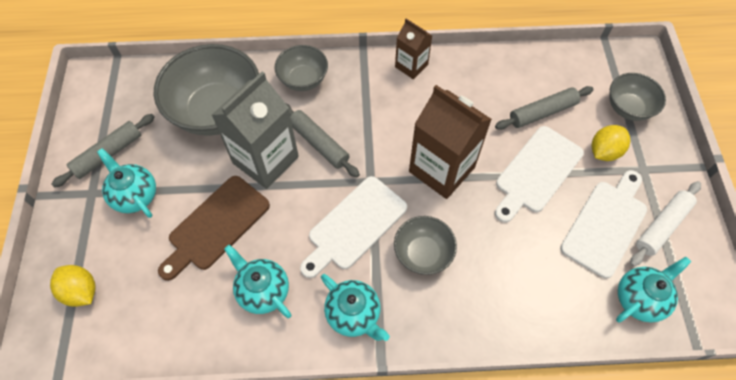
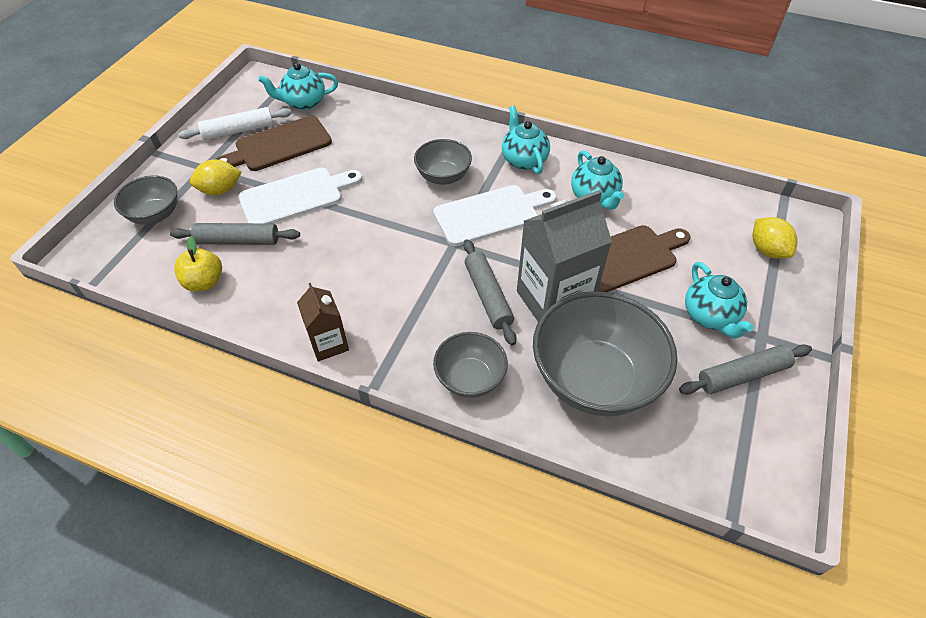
camera: 155 degrees left, 10 degrees down
(441, 169) = (379, 228): brown carton -> none
(533, 72) = (204, 282): none -> yellow apple
(606, 224) = (279, 145): white cutting board -> brown cutting board

